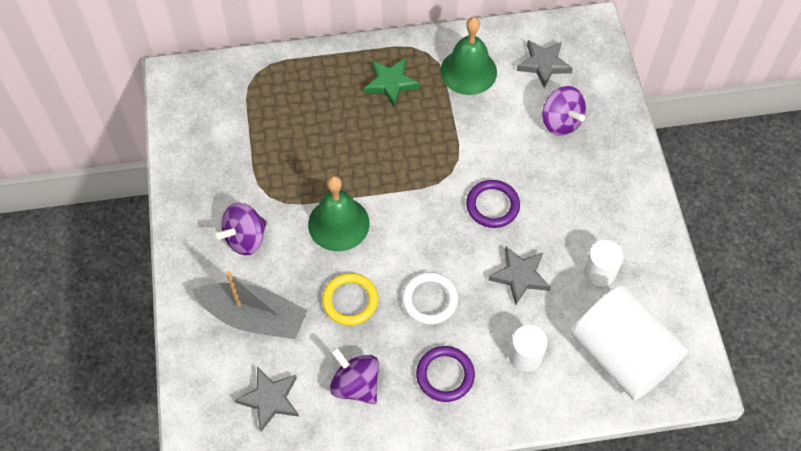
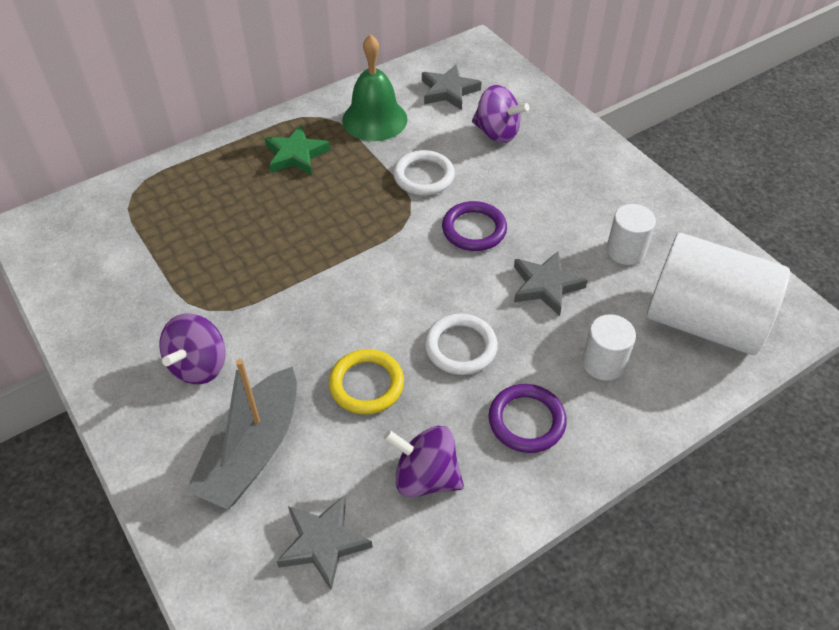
camera: 25 degrees left, 10 degrees down
(253, 317) = (252, 451): grey boat -> grey boat turned 120 degrees clockwise
(338, 223) = (308, 308): green bell -> none
(479, 141) = (424, 176): none -> white ring

